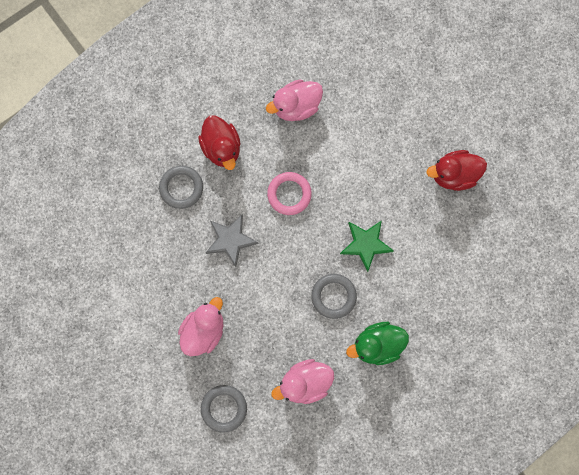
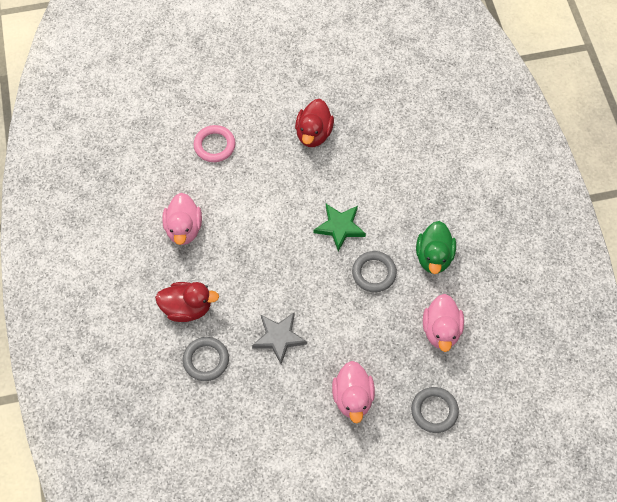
camera: 65 degrees left, 15 degrees down
(204, 330) = (353, 398): pink duck -> pink duck turned 150 degrees counterclockwise
(289, 194) = (262, 269): pink ring -> pink ring (214, 145)

